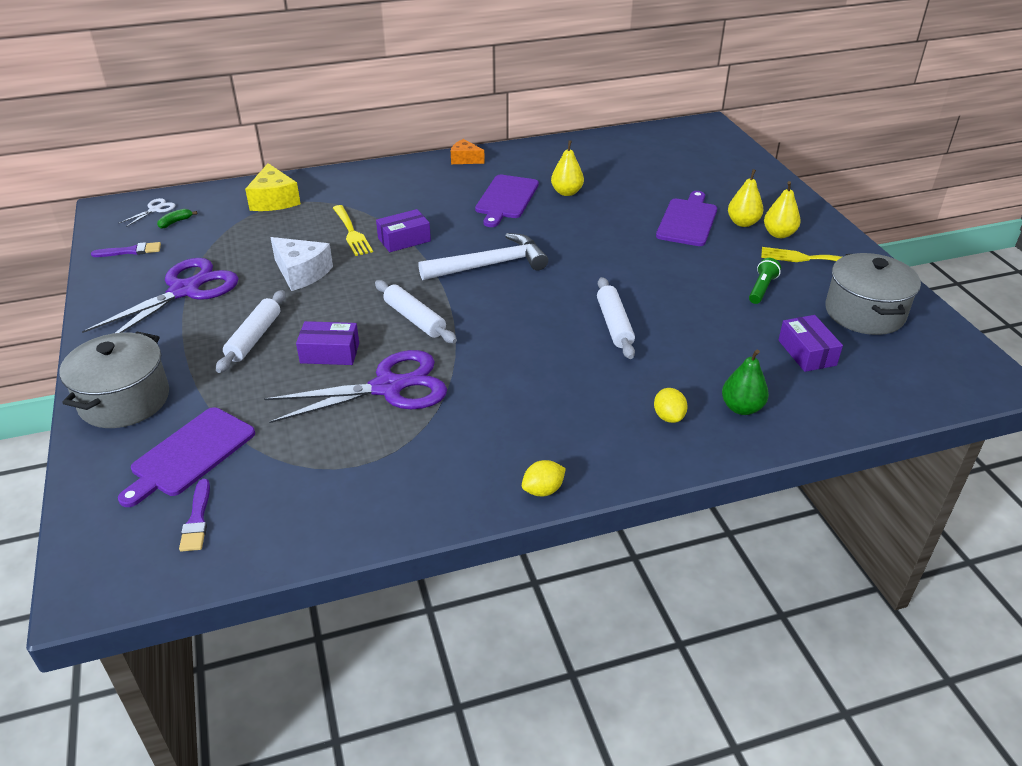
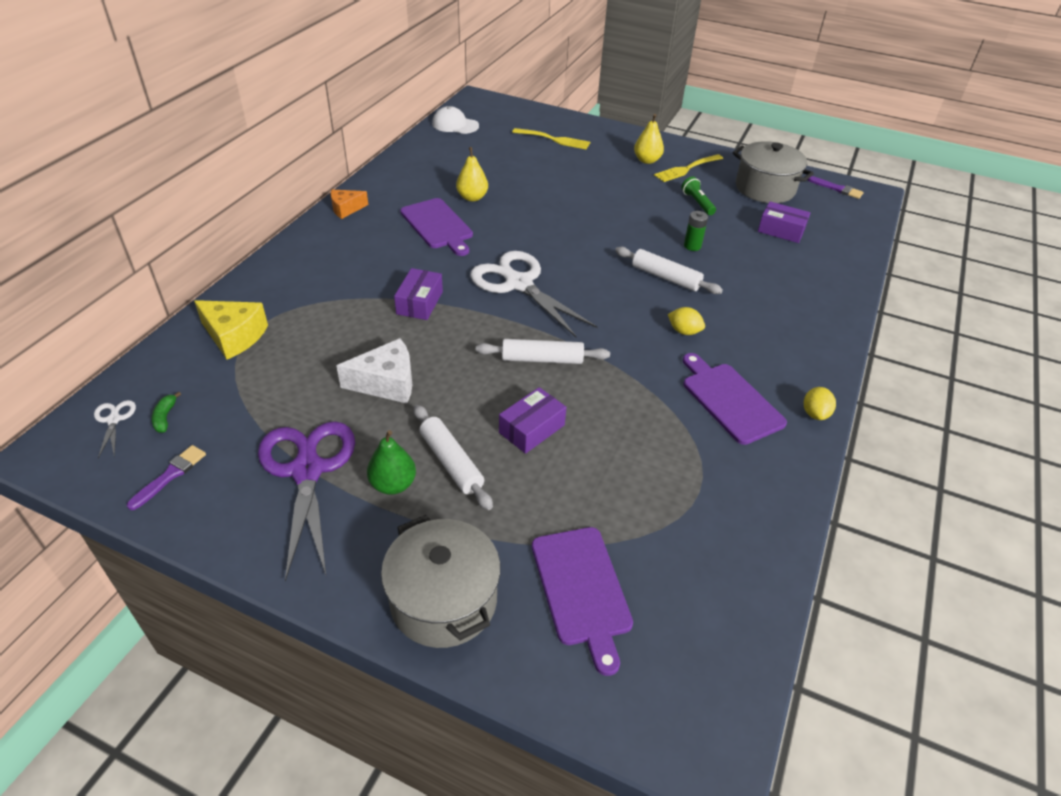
camera: 50 degrees left, 5 degrees up
(197, 519) = (679, 627): purple brush -> purple brush (837, 189)
(352, 233) = (365, 322): yellow fork -> yellow fork (554, 139)
(388, 387) = (617, 422): purple scissors -> none
(490, 265) = (519, 284): white hammer -> white scissors
(651, 136) = (455, 125): none -> white cap
(668, 417) = (790, 317): yellow lemon -> yellow lemon (684, 331)
(686, 316) = (692, 246): none -> green battery
(688, 221) = (584, 178): purple cutting board -> purple cutting board (730, 400)
(741, 408) = (809, 286): green pear -> green pear (393, 484)
(743, 223) = (616, 163): yellow pear -> none

